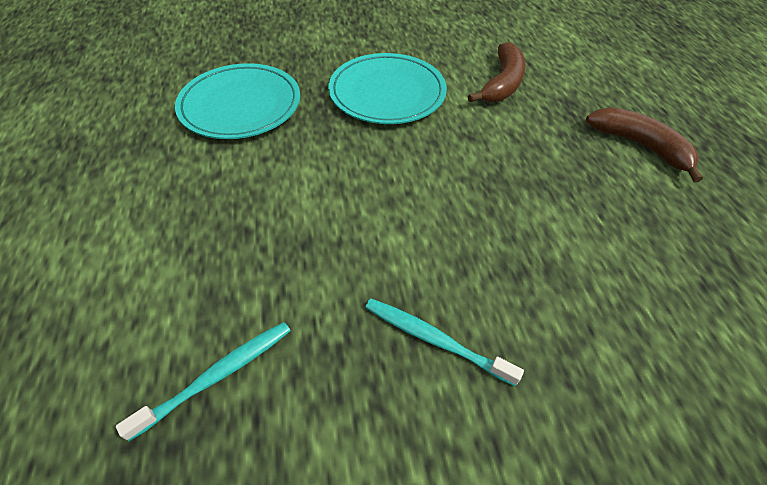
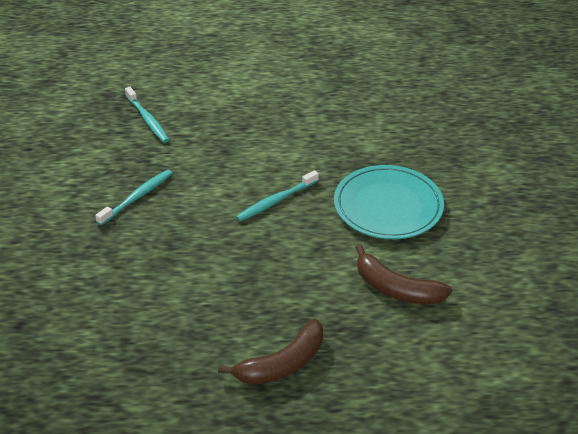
camera: 100 degrees right, 10 degrees down
(240, 105) = (379, 123): turquoise plate -> none
(401, 177) = (275, 201): none -> turquoise toothbrush

